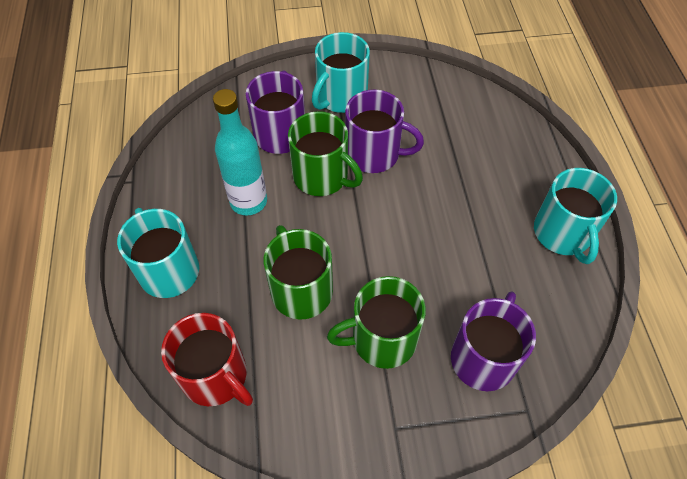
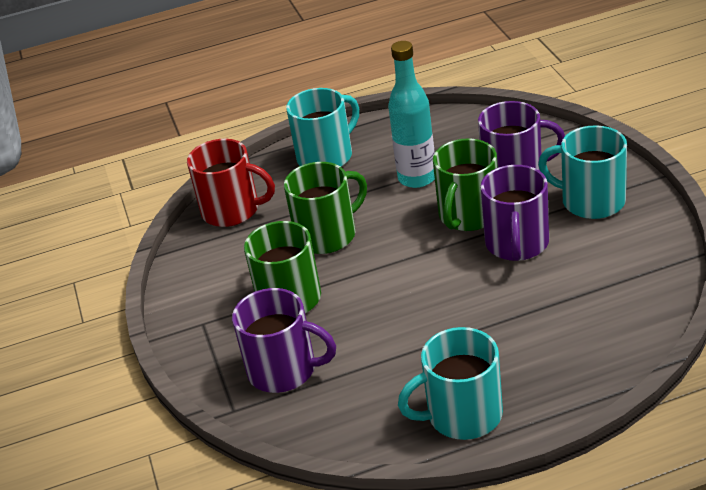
camera: 85 degrees right, 20 degrees down
(216, 376) = (232, 210): red mug -> red mug turned 105 degrees counterclockwise

